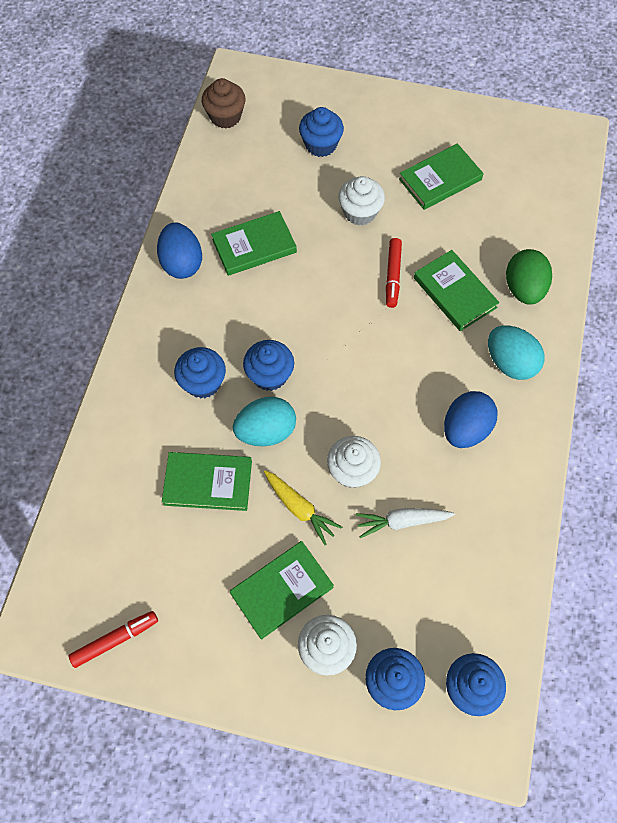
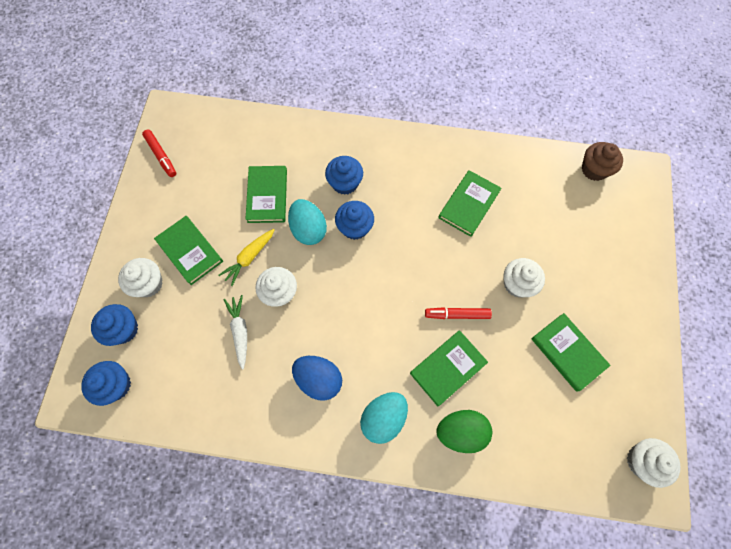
camera: 85 degrees right, 5 degrees up
(182, 263) = (444, 156): blue egg -> none
(254, 246) = (469, 205): green book -> green book turned 60 degrees clockwise
(321, 145) = (583, 247): blue cupcake -> none
(548, 139) = (642, 461): none -> white cupcake

